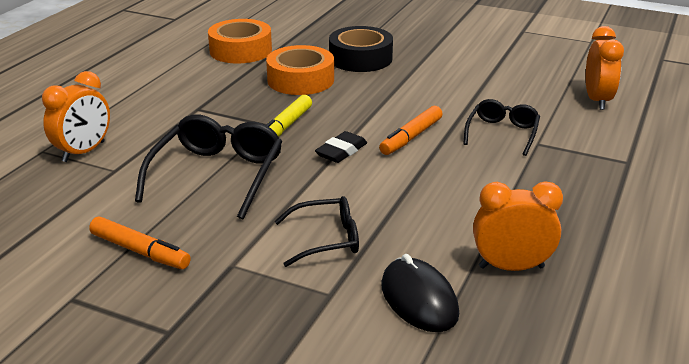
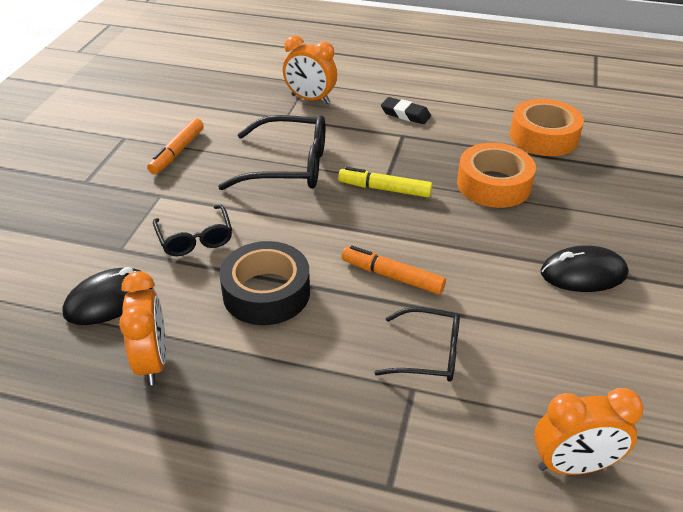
camera: 80 degrees right, 10 degrees up
(341, 151) = (347, 230): black eraser -> black eraser (405, 114)
(360, 58) = (576, 220): black tape -> black tape (266, 292)
(422, 67) = (583, 273): none -> black mouse

